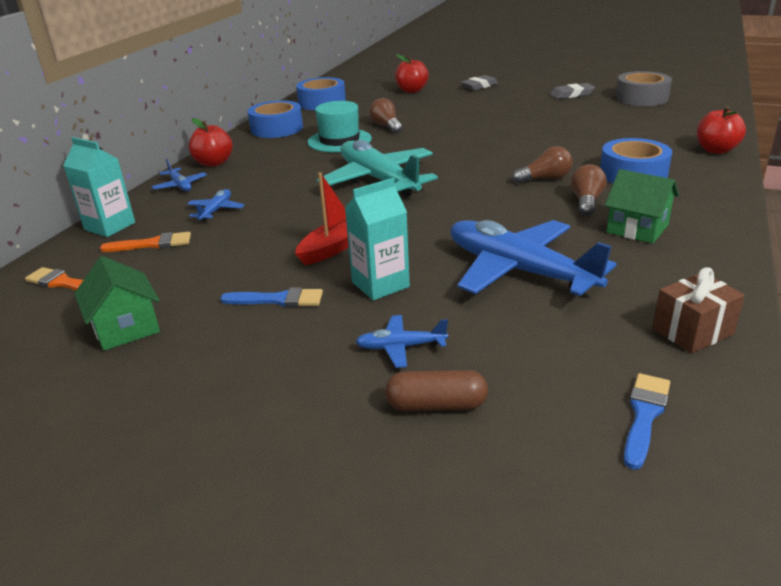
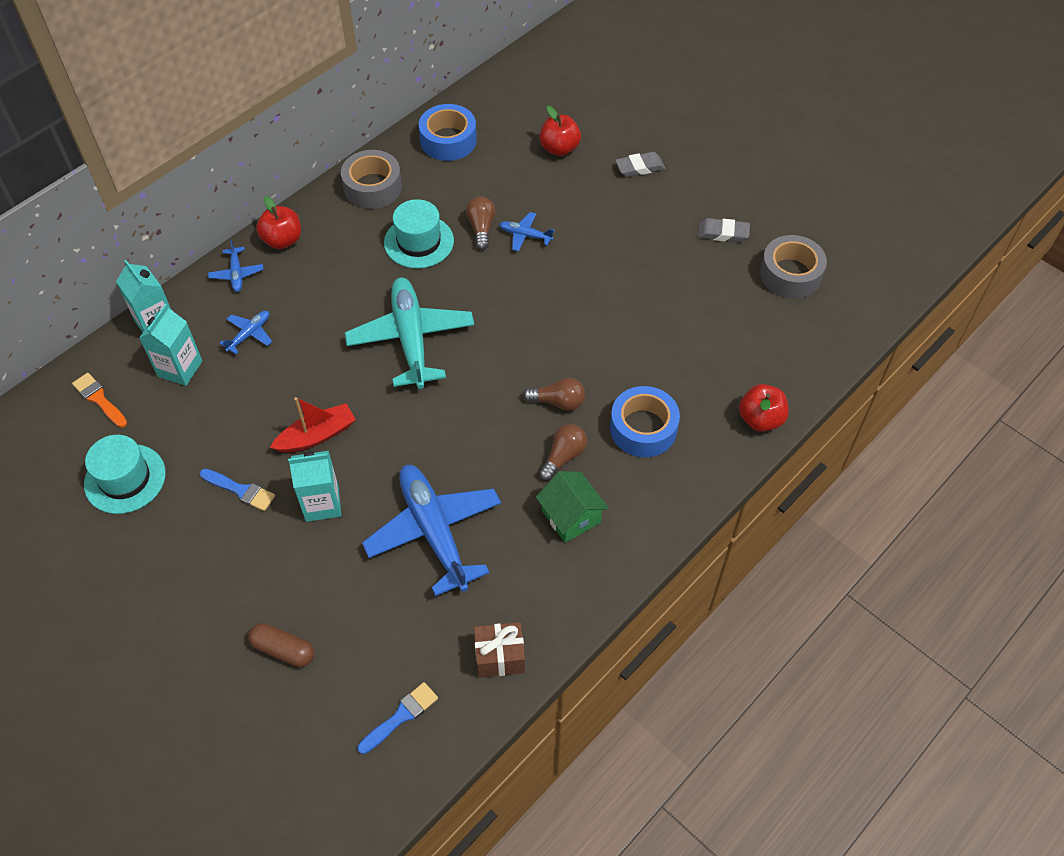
camera: 20 degrees right, 25 degrees up
(126, 328) = (125, 479): green house -> turquoise hat
(152, 244) = (180, 368): orange brush -> turquoise carton
(277, 128) = (372, 187): blue tape -> grey tape
(400, 347) = (294, 583): blue plane -> blue plane (525, 235)

